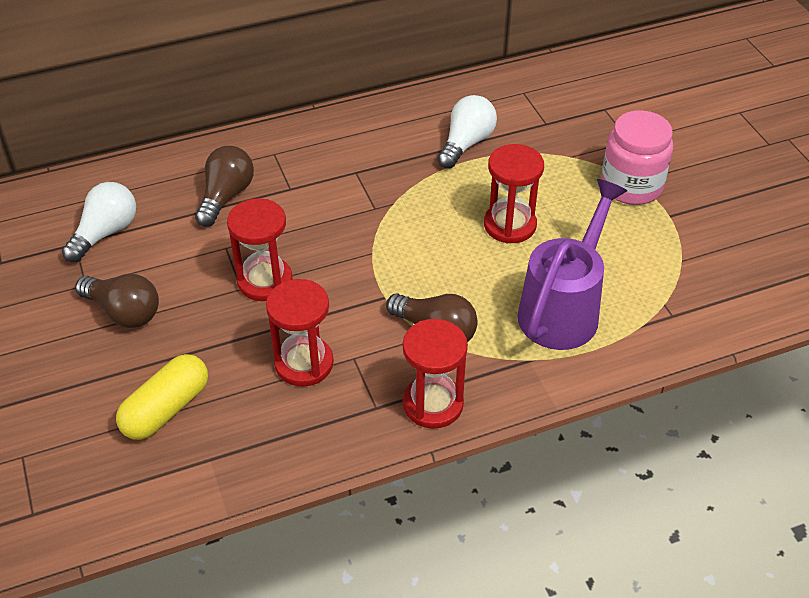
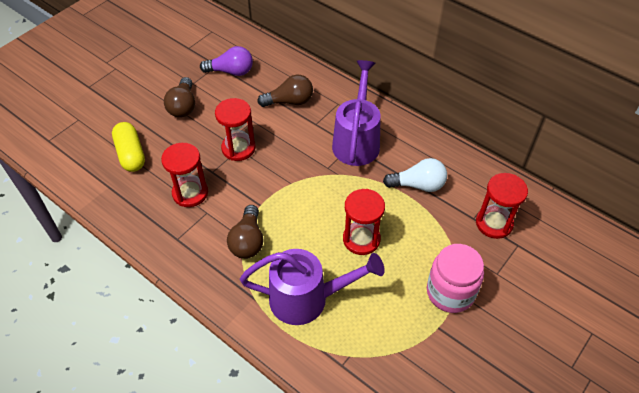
camera: 60 degrees right, 5 degrees up
(105, 233) = (231, 71): white light bulb -> purple light bulb
(166, 409) = (131, 154): yellow capsule -> yellow capsule turned 60 degrees clockwise
(353, 163) = (357, 140): none -> purple watering can
(433, 404) = (193, 264): red hourglass -> red hourglass (494, 223)

